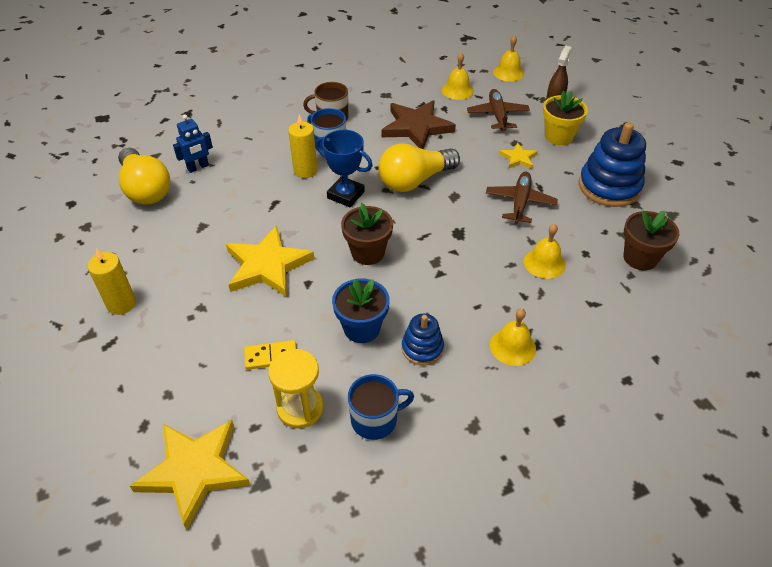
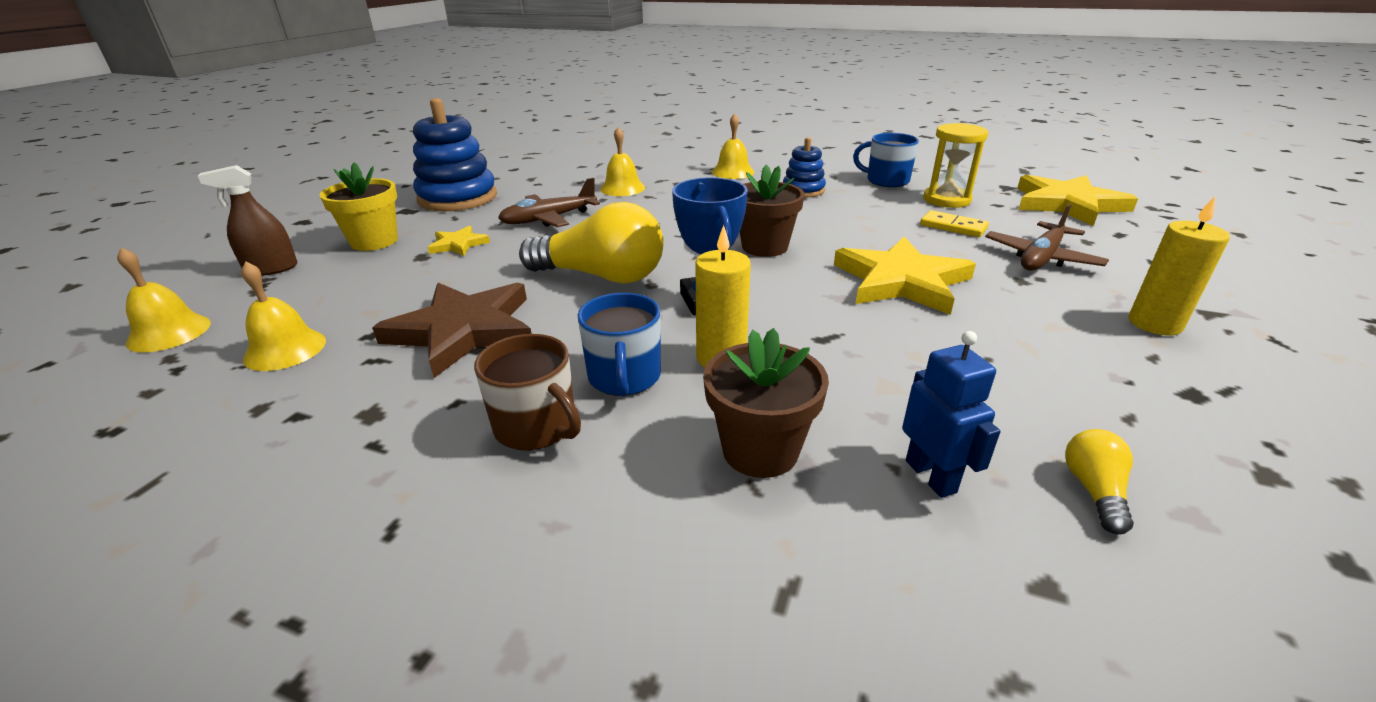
camera: 135 degrees left, 15 degrees down
(145, 189) = (1094, 491): yellow light bulb -> yellow light bulb, size x0.44
(198, 167) = (931, 476): blue robot -> blue robot turned 60 degrees clockwise
(362, 328) = (842, 212): blue flower pot -> none
(497, 115) = (352, 290): brown plane -> brown plane (1041, 258)
(640, 258) = (554, 168): brown flower pot -> brown flower pot (760, 450)

